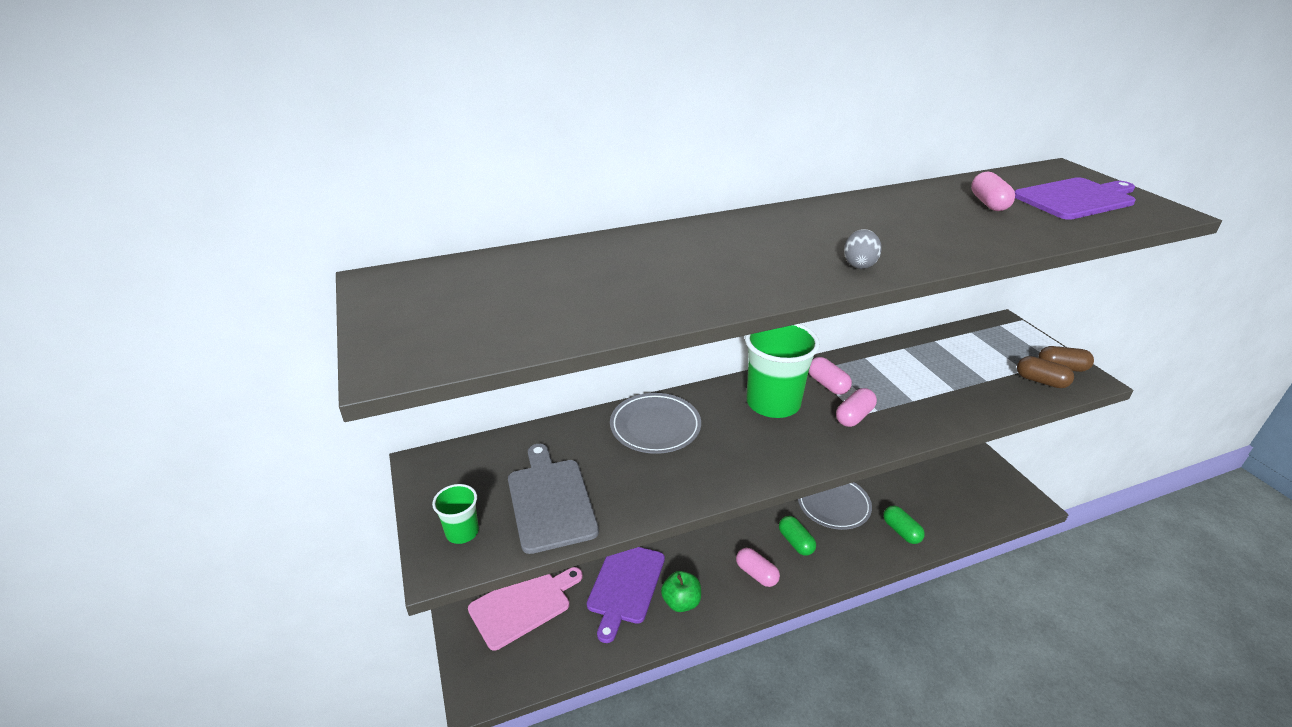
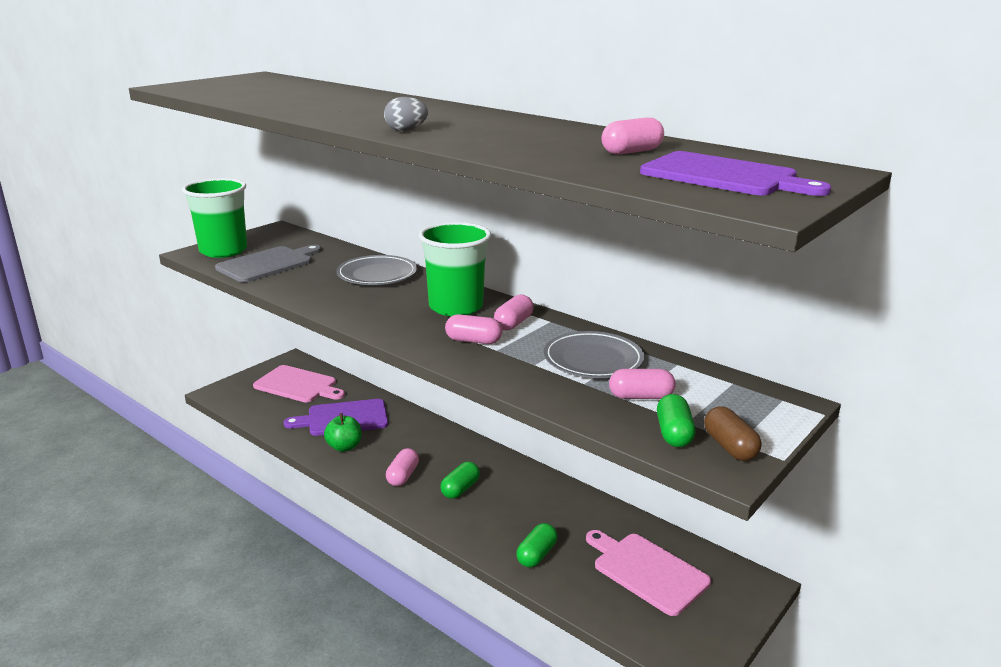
camera: 60 degrees right, 10 degrees down
(462, 532) = (223, 251): green cup -> green cup, size x2.04
(833, 505) = (534, 501): grey plate -> grey plate (593, 360)
(936, 483) = (647, 571): none -> pink cutting board
(983, 374) = (640, 397): none -> pink capsule
(1041, 381) = (674, 433): brown capsule -> green capsule

